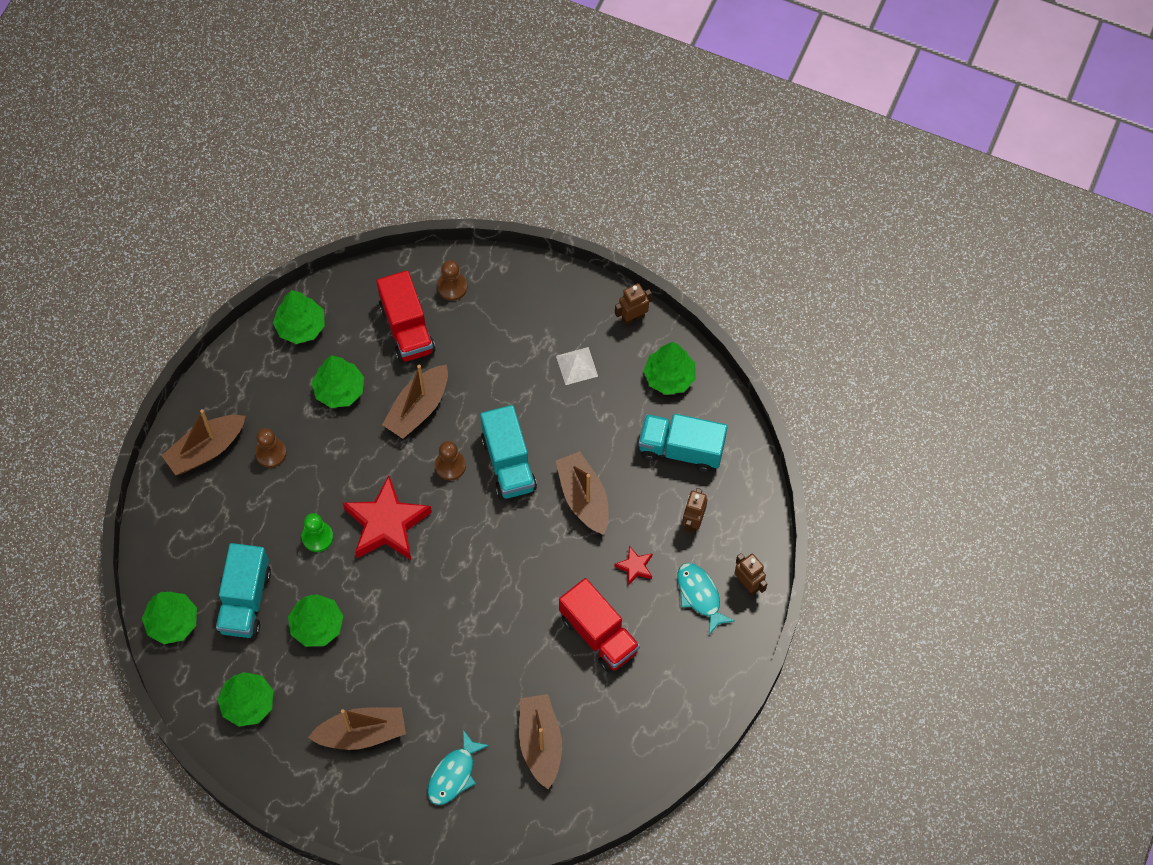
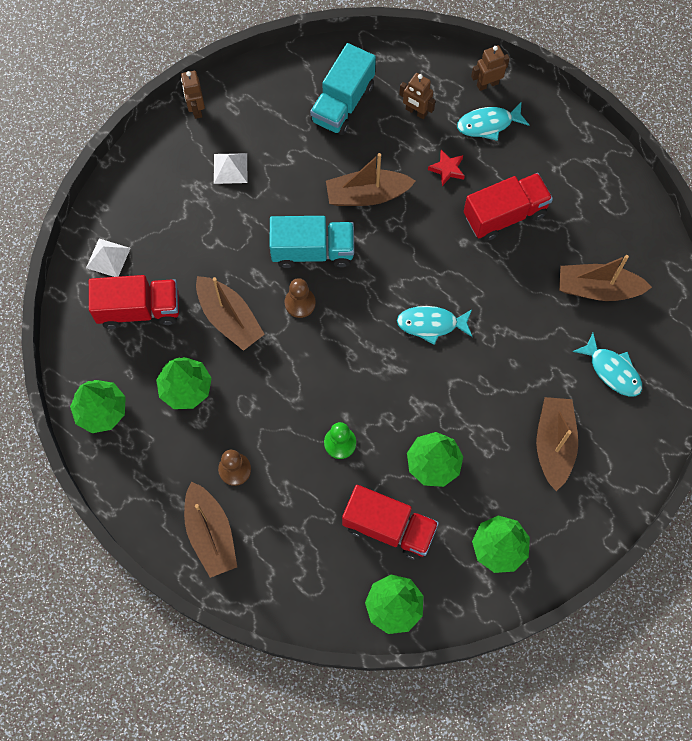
camera: 75 degrees left, 5 degrees up
(245, 600) = (389, 527): turquoise truck -> red truck
(386, 524) = (344, 375): red star -> none
(452, 287) = (108, 258): brown pawn -> white pyramid
(459, 591) = (431, 324): none -> turquoise fish
(669, 377) = (267, 94): green tree -> none

